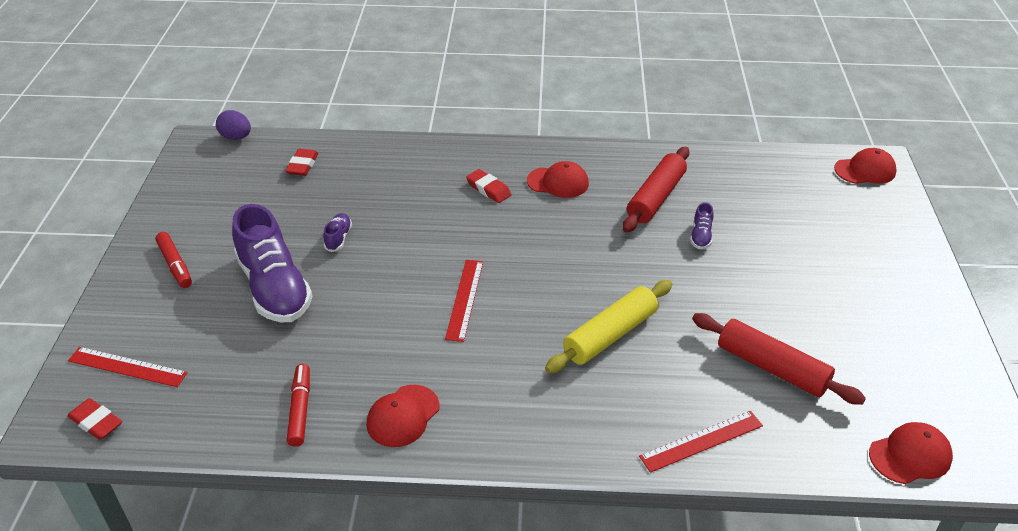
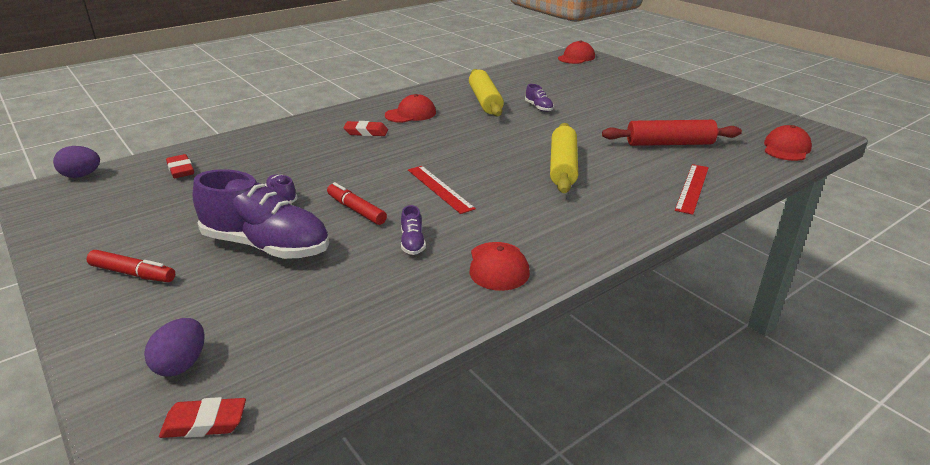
camera: 40 degrees left, 10 degrees down
(127, 367) = (181, 364): red ruler -> purple egg
(300, 409) = (409, 304): red marker -> red marker (356, 210)
(372, 349) = (412, 243): none -> purple shoe
(656, 198) = (485, 101): red rolling pin -> yellow rolling pin

